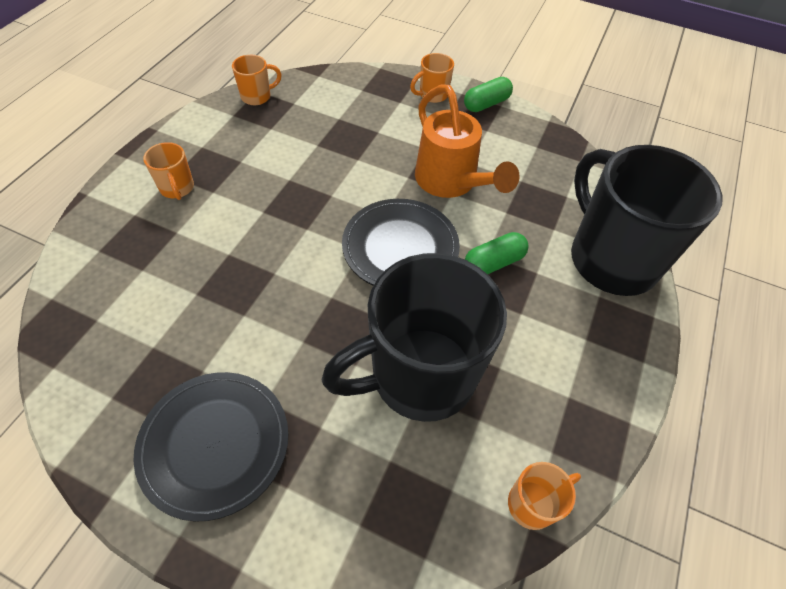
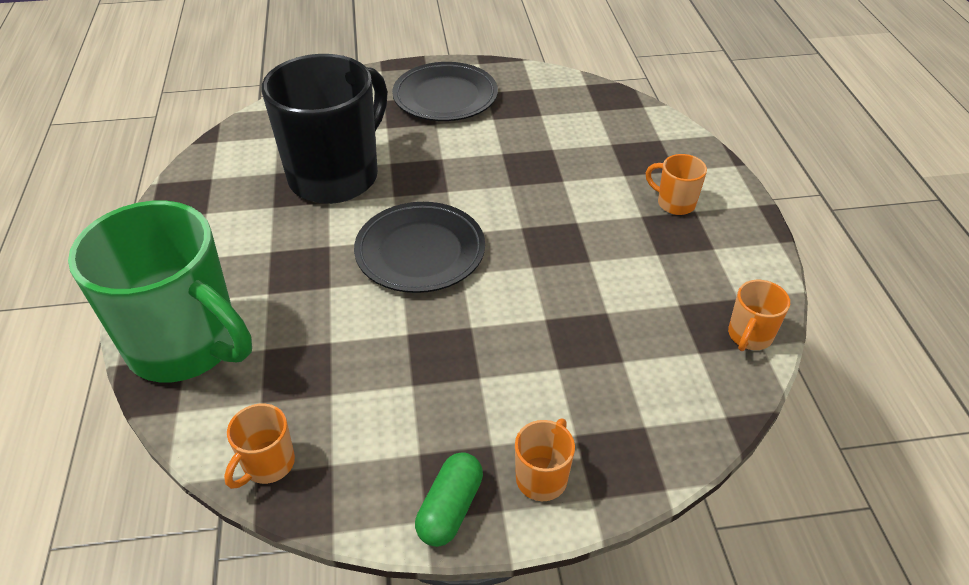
camera: 150 degrees right, 10 degrees down
(450, 182) = (417, 345): orange watering can -> none
(493, 263) = (318, 281): green capsule -> none
(532, 504) = (218, 150): orange mug -> orange mug (267, 464)
(610, 259) = (186, 345): black mug -> green mug

